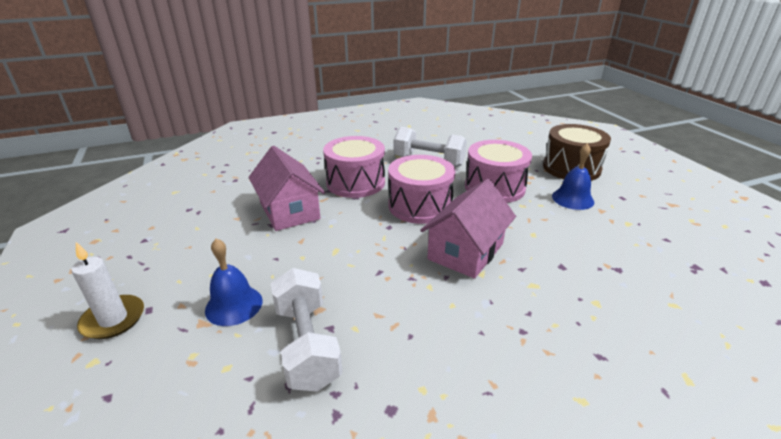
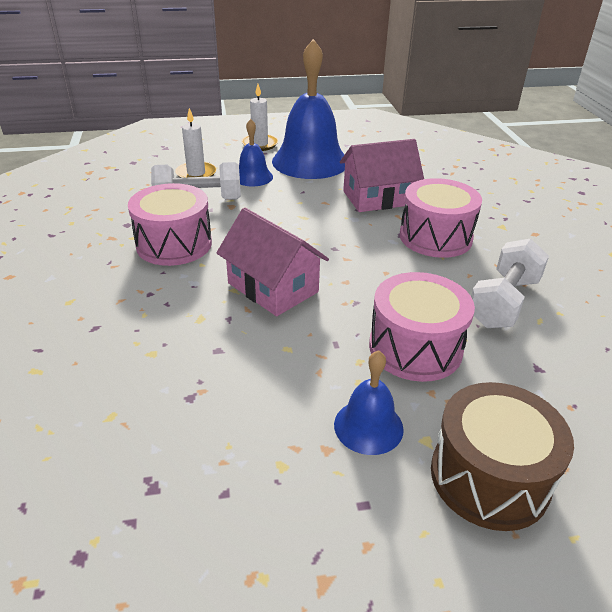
camera: 100 degrees right, 5 degrees up
(191, 262) = (310, 161): none -> blue bell
(216, 372) = (196, 174): none -> white candle
(420, 206) = (373, 274): pink drum -> pink drum (174, 244)

